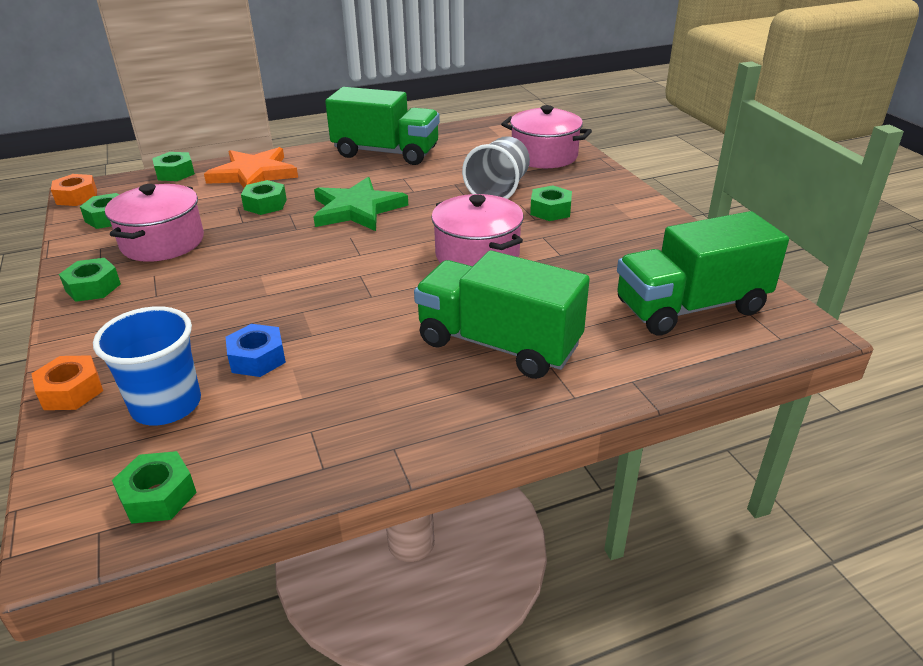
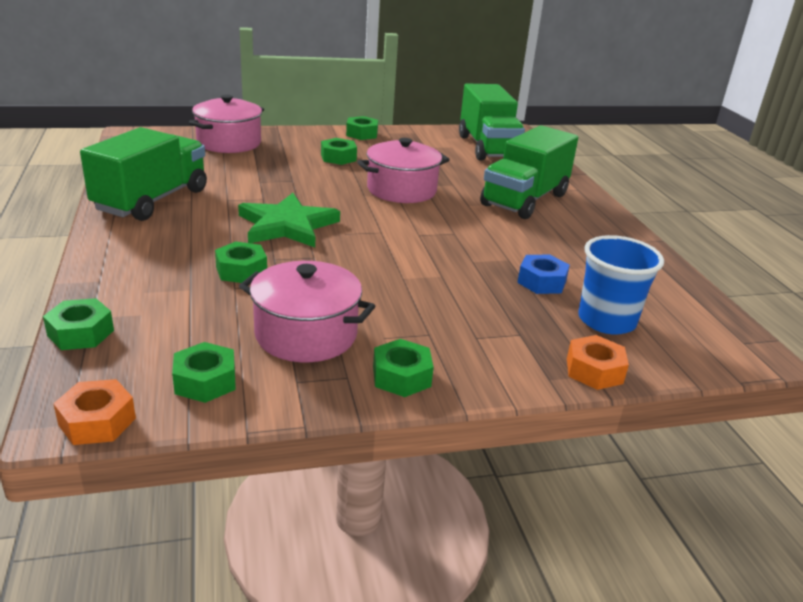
camera: 85 degrees left, 5 degrees down
(158, 496) = (704, 320): green nut -> green nut (362, 134)
(253, 174) = (142, 275): orange star -> none
(498, 190) = (287, 168): grey cup -> none

